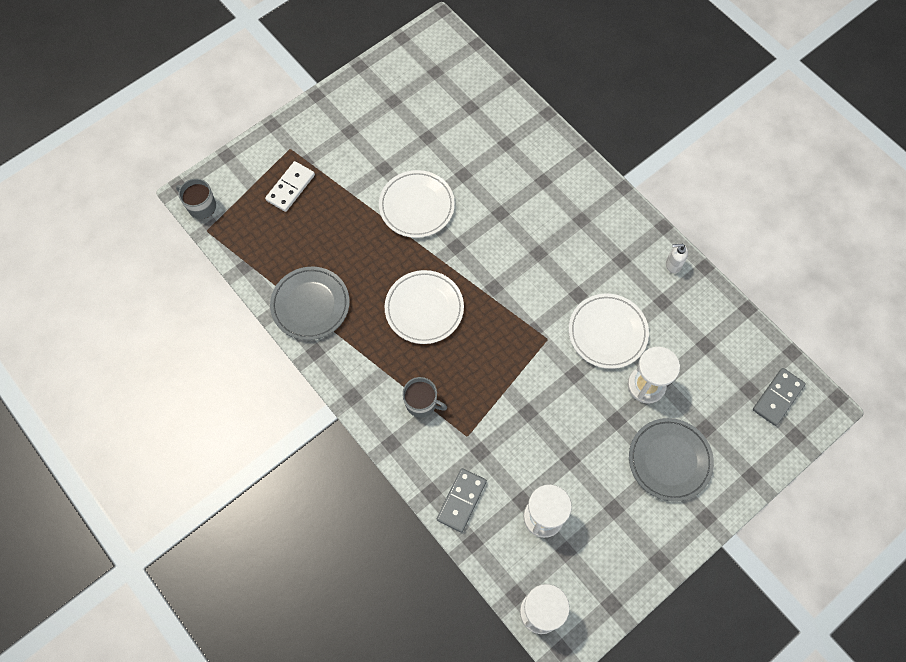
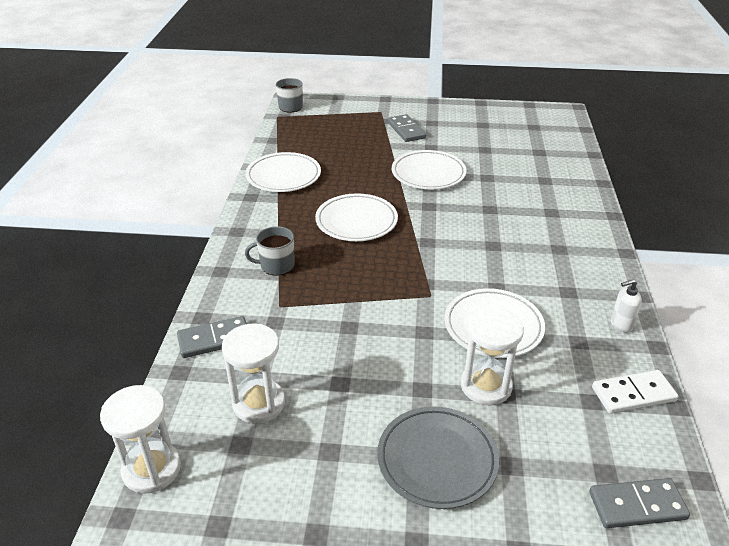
camera: 45 degrees right, 30 degrees down
(290, 188) = (355, 125): white domino -> white domino (633, 394)
(310, 305) = (283, 176): grey plate -> white plate
(340, 160) = (406, 130): none -> grey domino
(421, 403) = (276, 265): grey mug -> grey mug turned 105 degrees clockwise
(673, 265) = (620, 325): white soap dispenser -> white soap dispenser turned 60 degrees counterclockwise

